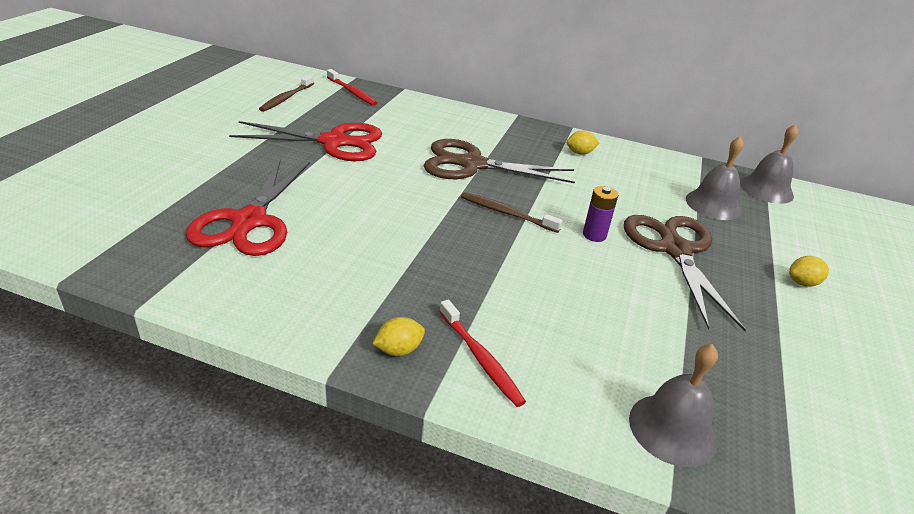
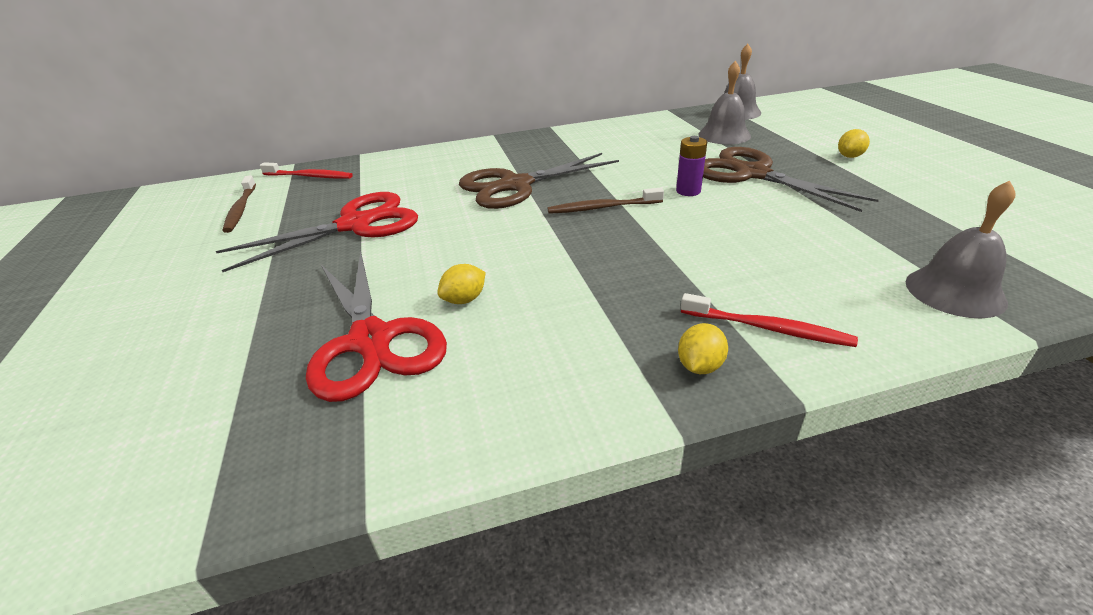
camera: 30 degrees left, 0 degrees up
(580, 153) = (584, 141): yellow lemon -> yellow lemon (464, 299)

